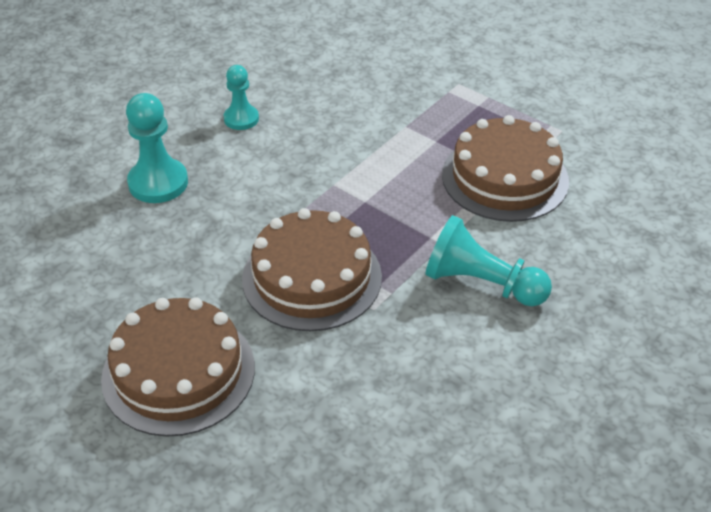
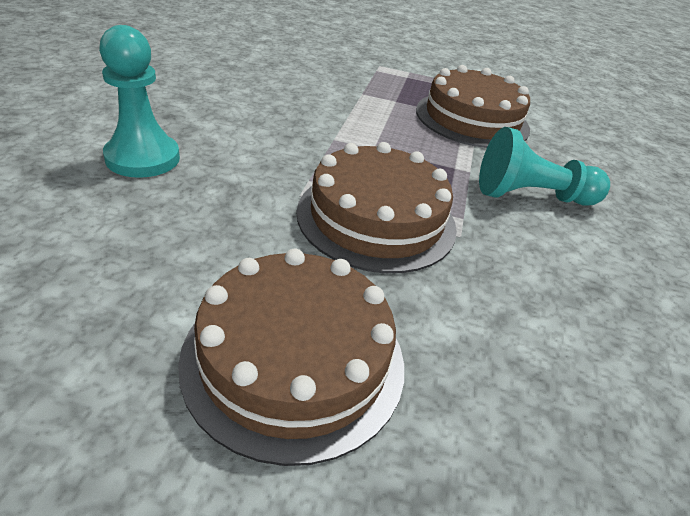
camera: 30 degrees left, 5 degrees down
(241, 119) = (205, 99): turquoise pawn -> none

